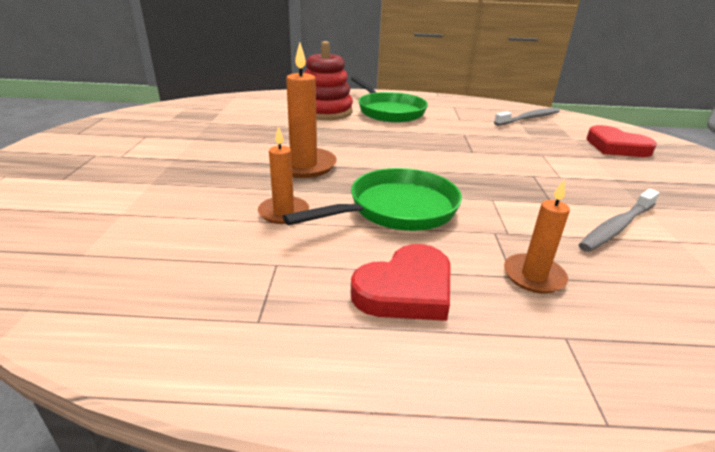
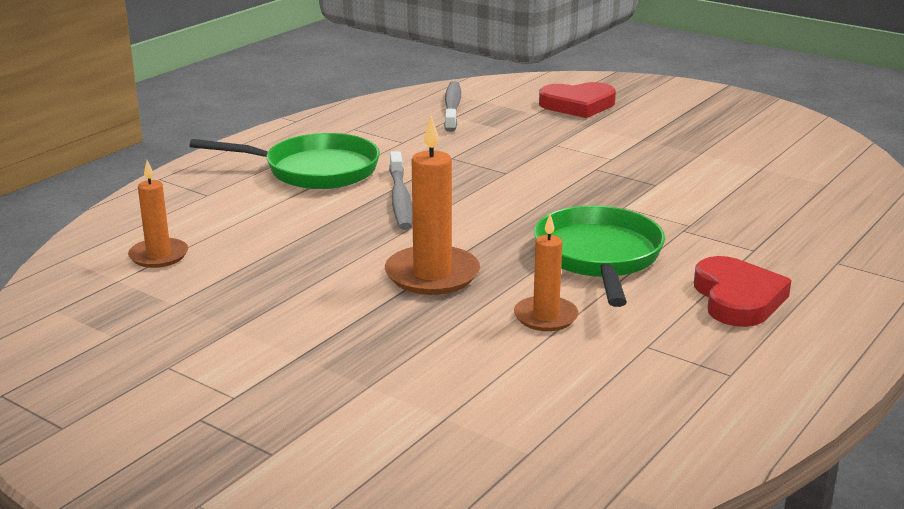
camera: 55 degrees left, 5 degrees down
(325, 112) = (254, 210): red stacking toy -> none
(533, 276) = (761, 242): orange candle -> orange candle (159, 256)
(616, 227) = (722, 179): grey toothbrush -> grey toothbrush (400, 199)

